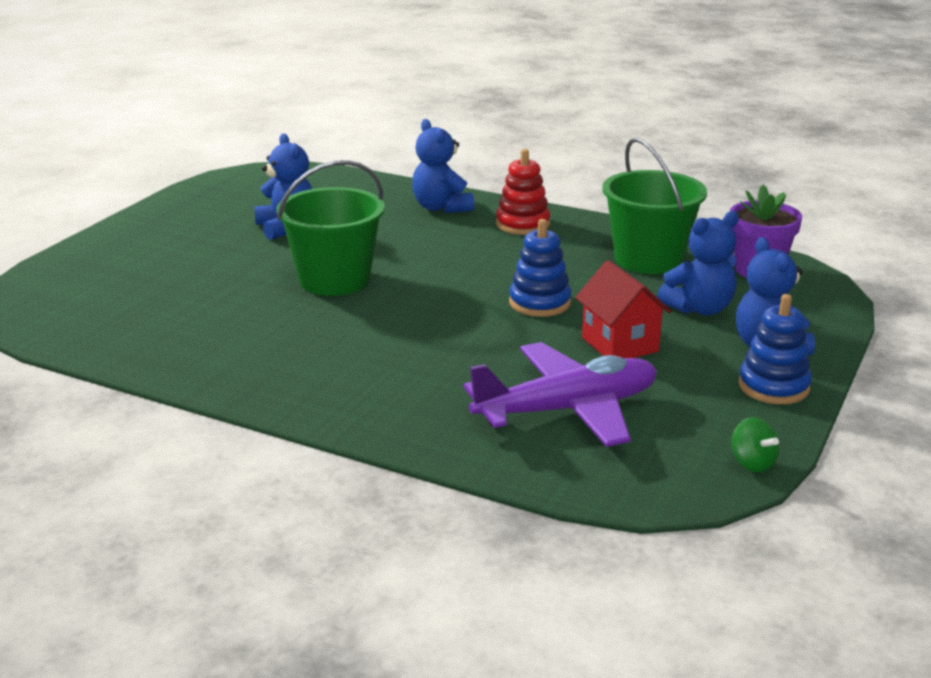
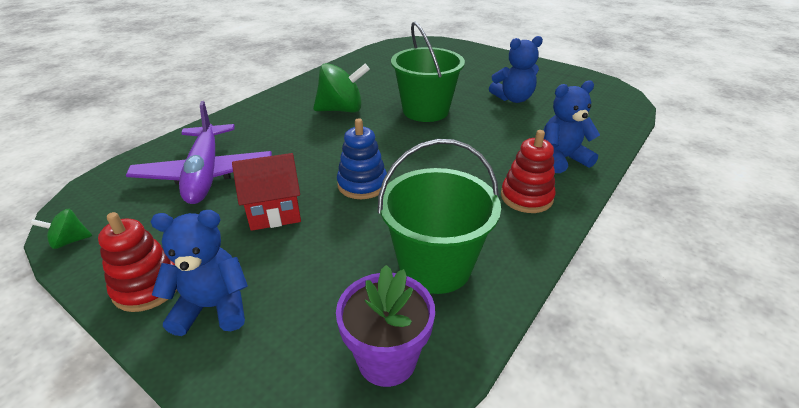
camera: 100 degrees right, 10 degrees up
(342, 340) = (342, 110): none -> green spinning top
(699, 309) = (312, 276): blue teddy bear -> none
(773, 387) = (148, 286): blue stacking toy -> red stacking toy

